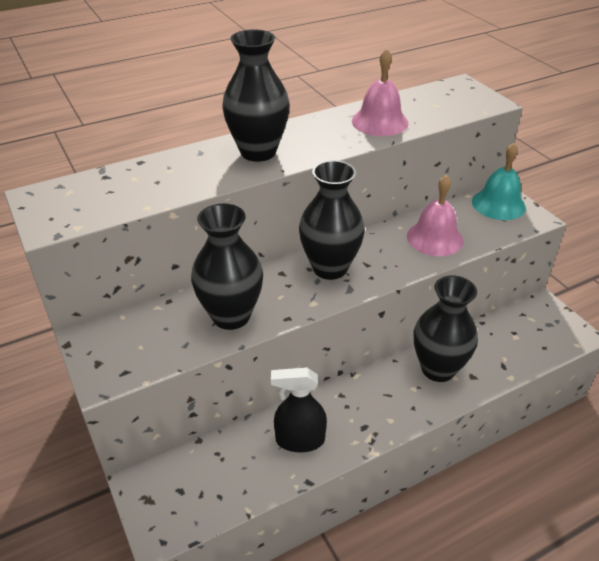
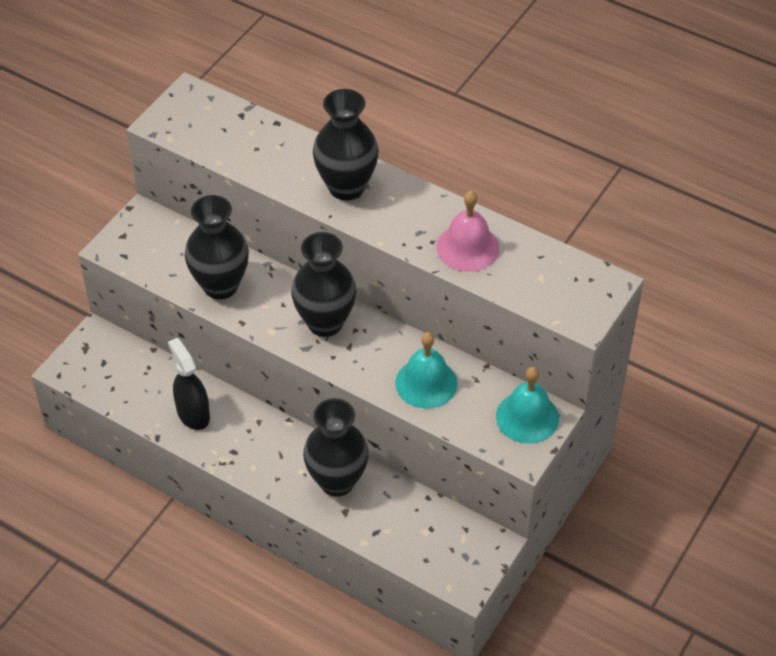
camera: 60 degrees right, 10 degrees up
(434, 238) = (426, 383): pink bell -> turquoise bell

